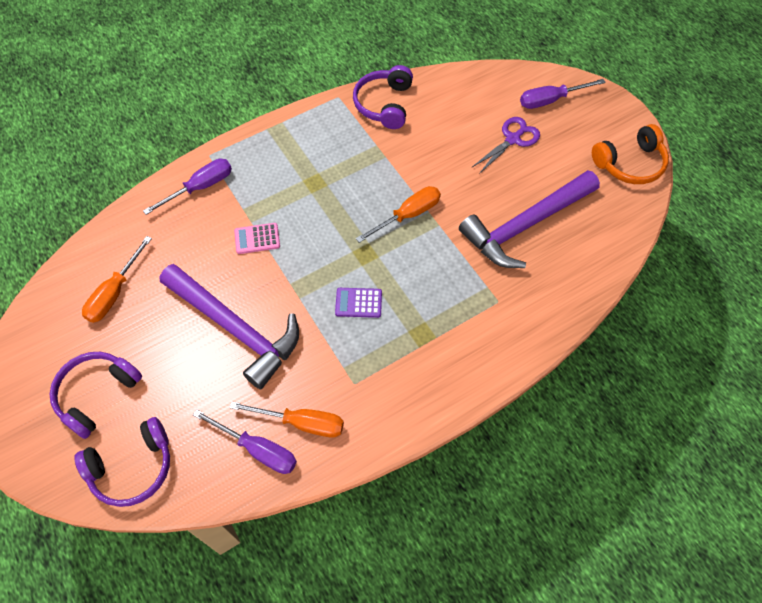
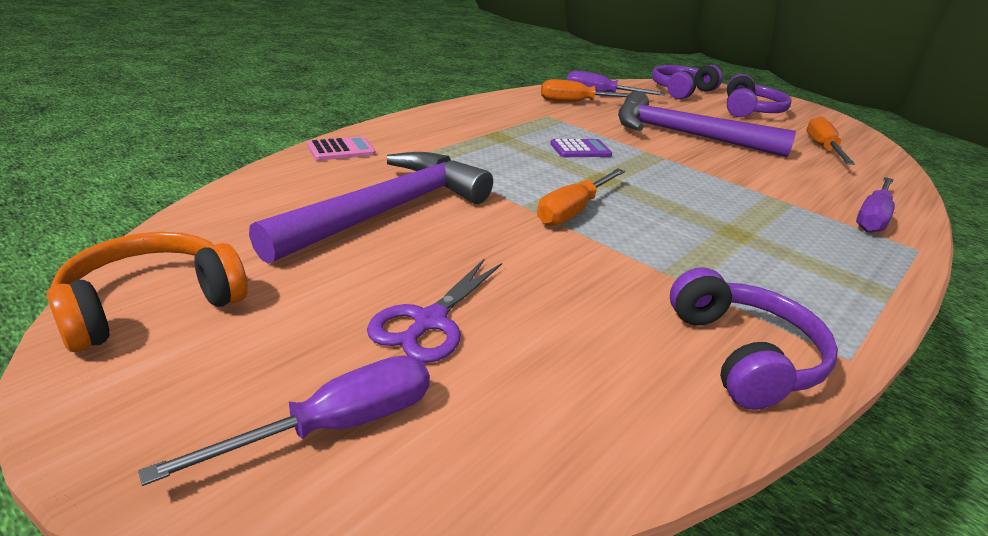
camera: 160 degrees right, 30 degrees down
(257, 238) = (742, 183): pink calculator -> pink calculator (341, 150)

